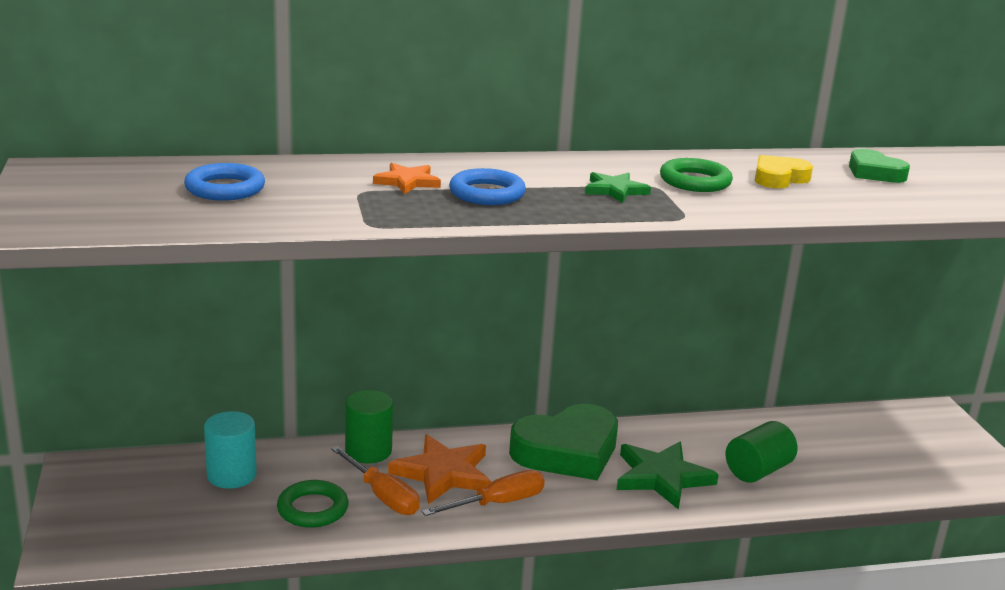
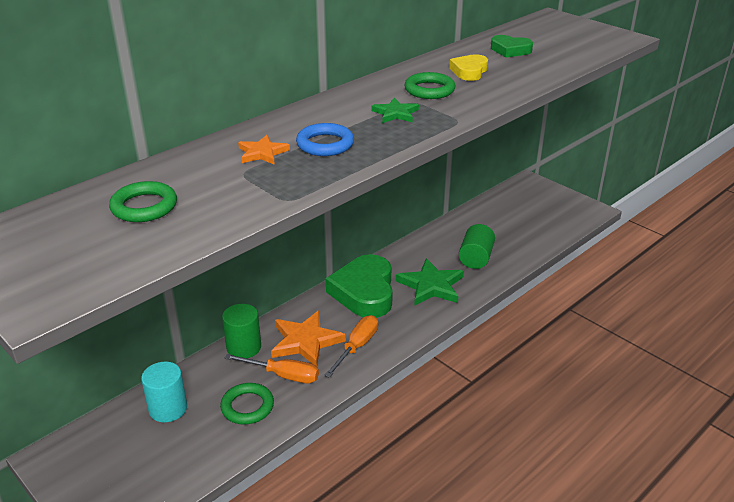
camera: 30 degrees left, 10 degrees up
(225, 189) = (144, 207): blue ring -> green ring
(567, 451) = (364, 292): green heart -> green heart turned 150 degrees clockwise

